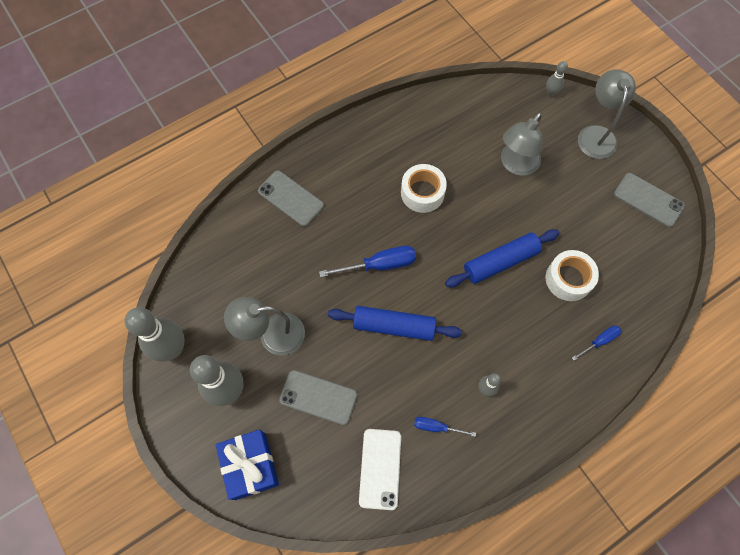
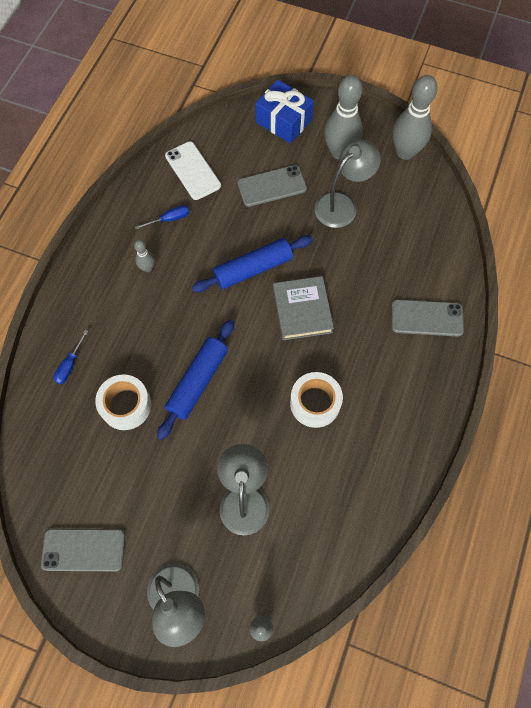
camera: 145 degrees right, 0 degrees up
(379, 265) = (302, 310): blue screwdriver -> grey book

